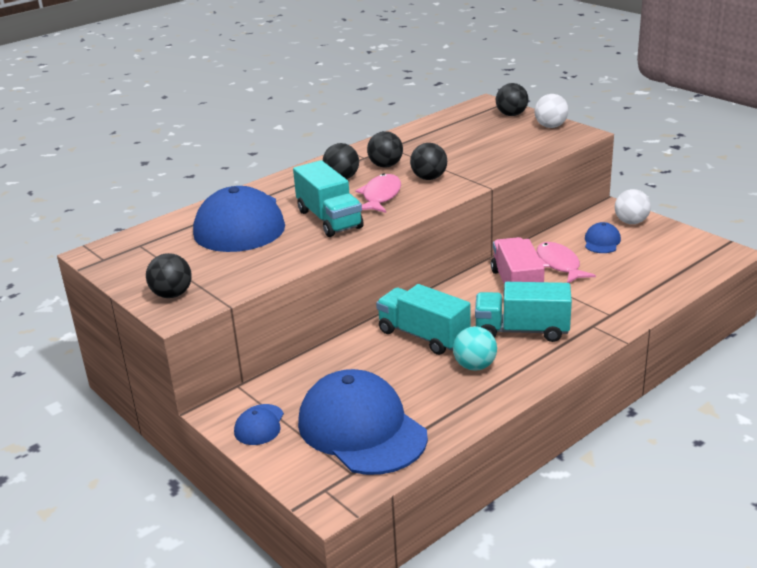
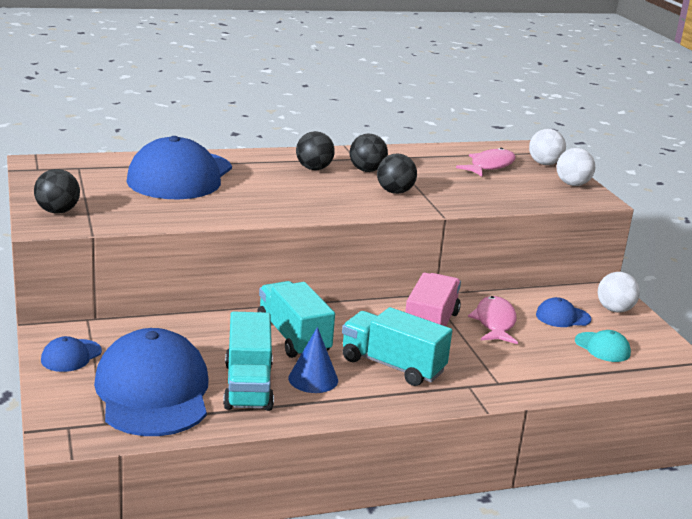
camera: 20 degrees right, 5 degrees down
(329, 219) = (261, 197): turquoise truck -> turquoise truck (248, 386)
(380, 196) = (330, 193): pink fish -> pink fish (489, 166)
(475, 366) = (313, 379): turquoise ball -> blue cone
(511, 115) = (544, 164): black ball -> white ball
(602, 242) = (563, 317): blue cap -> blue cap turned 135 degrees counterclockwise
(652, 257) = (602, 347): none -> turquoise cap

